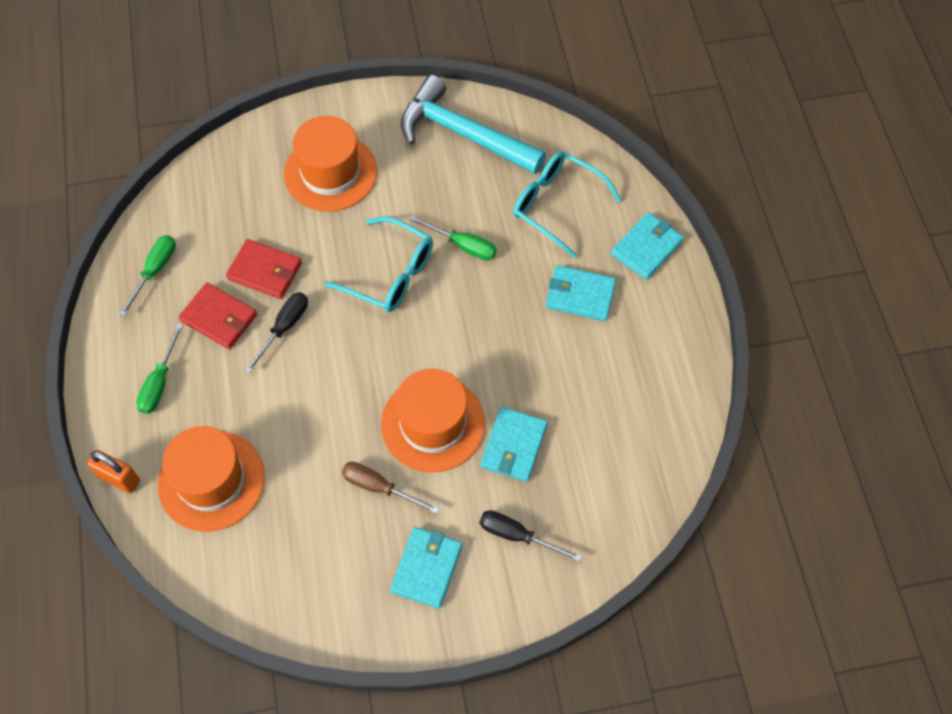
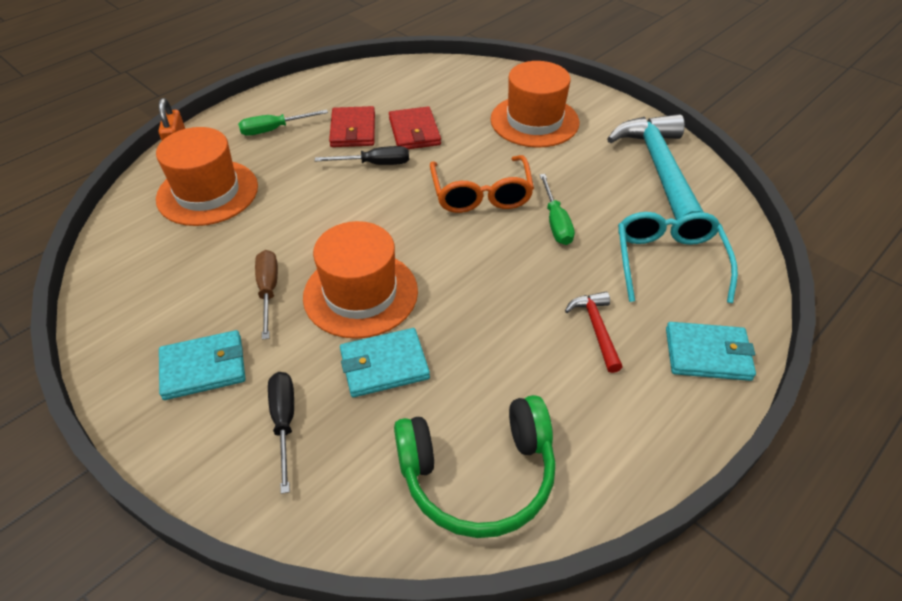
camera: 55 degrees right, 15 degrees down
(155, 271) = (363, 86): green screwdriver -> none
(389, 273) = (481, 194): turquoise glasses -> orange glasses
(580, 295) = (596, 329): turquoise wallet -> red hammer
(638, 441) = (478, 474): none -> green headphones

